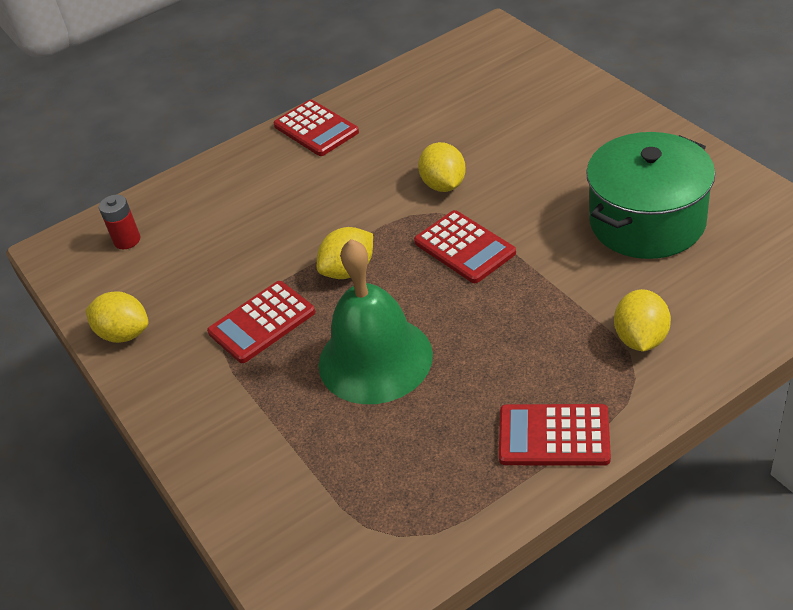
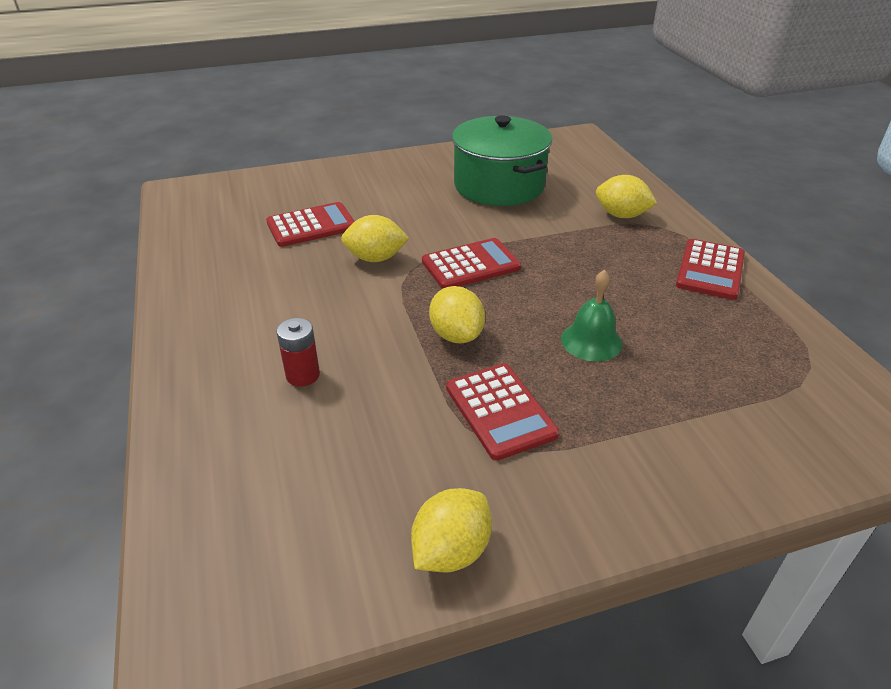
camera: 80 degrees left, 5 degrees down
(127, 240) = (251, 526): red battery -> red battery (303, 375)
(316, 129) = (199, 317): red calculator -> red calculator (311, 225)
(375, 359) = (591, 341): green bell -> green bell, size x0.53

